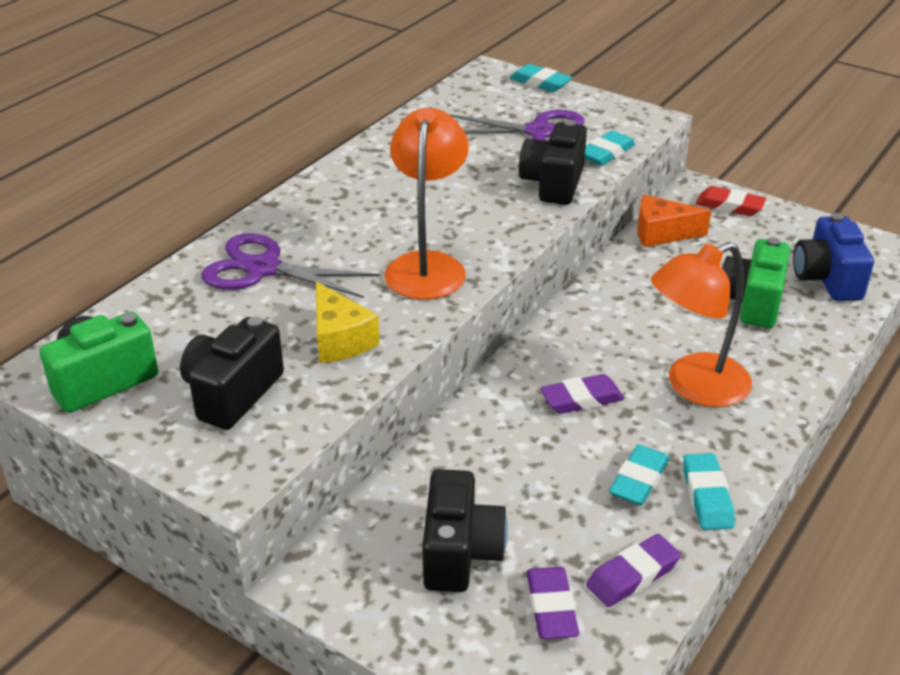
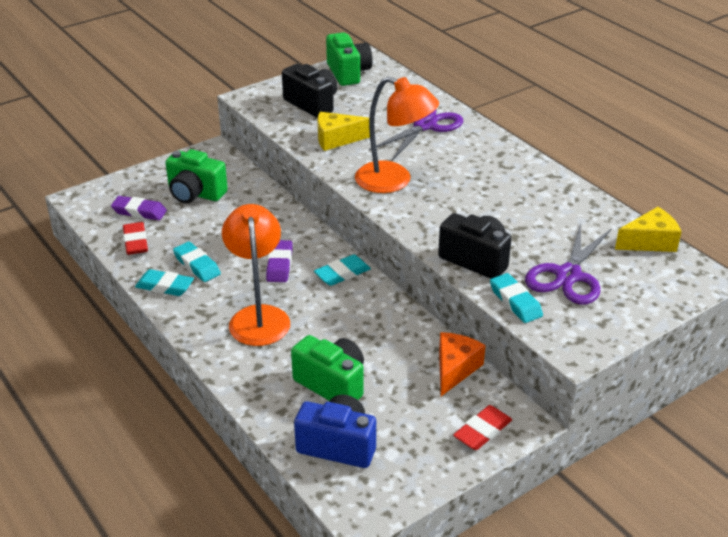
camera: 110 degrees right, 0 degrees up
(449, 98) = (650, 242): none -> yellow cheese
(460, 553) = (195, 193): black camera -> green camera
(540, 83) = (672, 302): turquoise eraser -> turquoise eraser (342, 274)
(632, 575) = (136, 242): purple eraser -> red eraser

